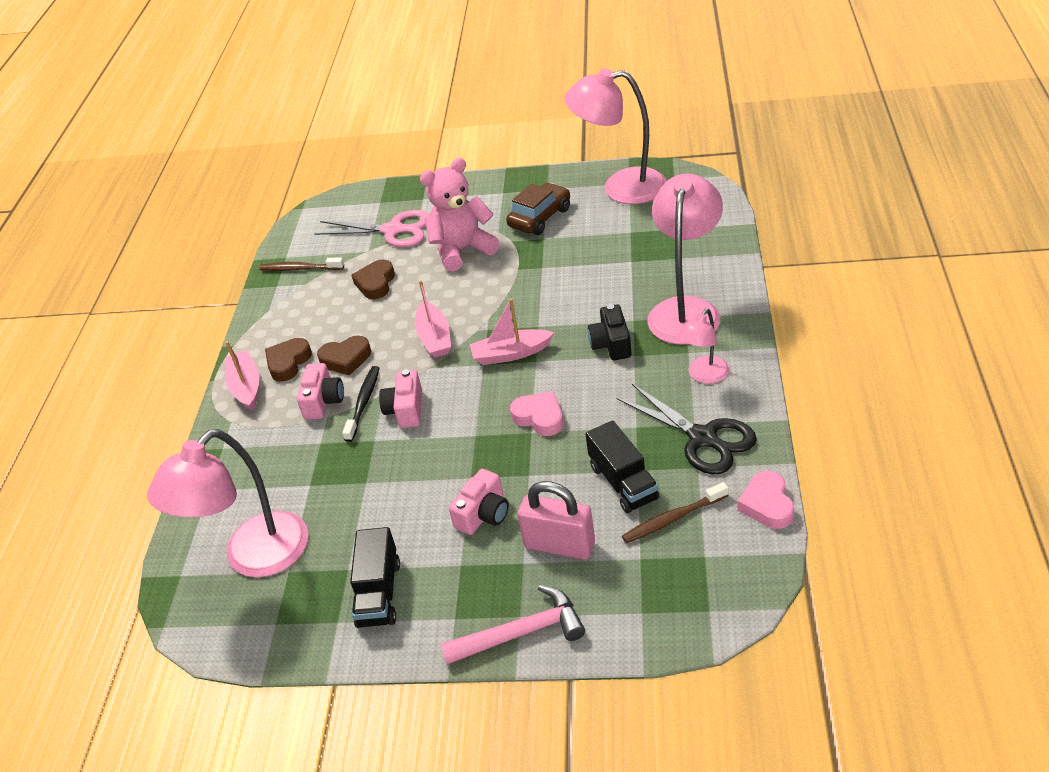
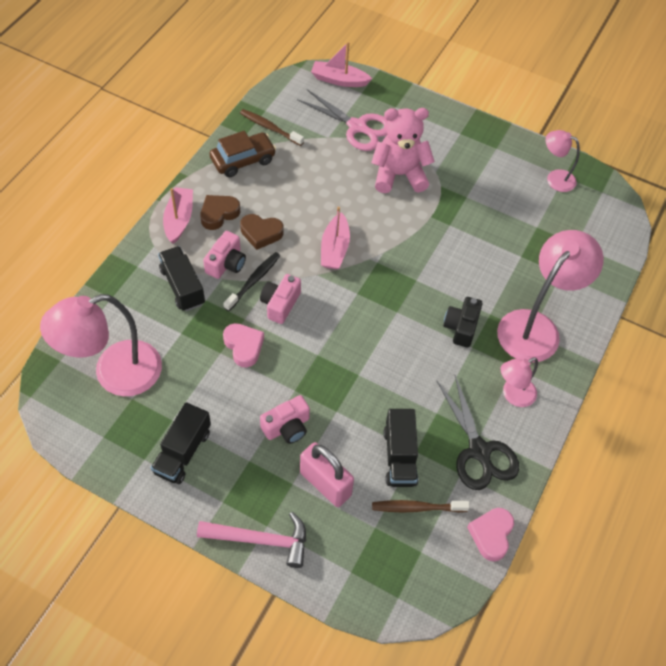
camera: 15 degrees right, 15 degrees up
(286, 443) = (182, 286): none -> black truck
(376, 283) = (318, 173): brown heart -> none
(511, 354) = (382, 295): pink boat -> pink boat (339, 80)
(539, 417) = (371, 365): pink heart -> pink heart (244, 346)
(540, 217) = (475, 175): brown car -> brown car (243, 160)
(621, 187) = (555, 178): pink lamp -> pink lamp, size x0.53

